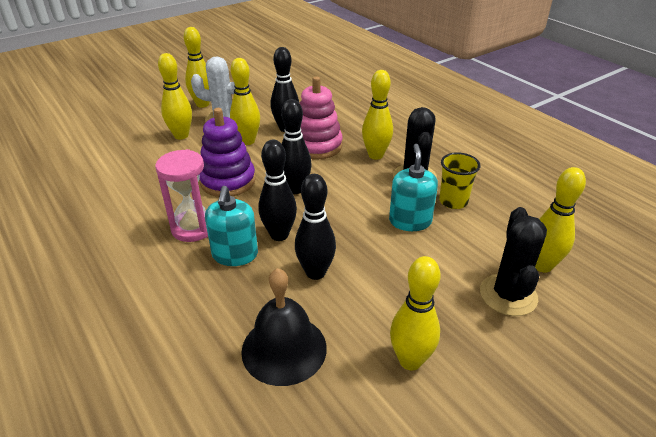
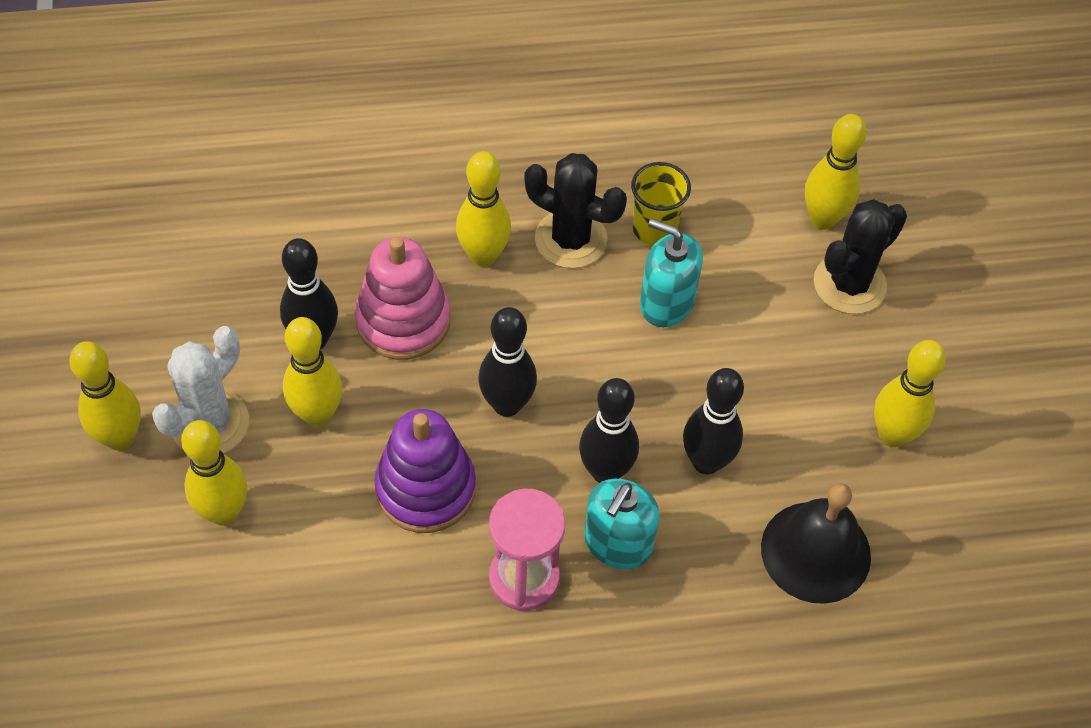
camera: 65 degrees left, 20 degrees up
(235, 255) = (617, 543): turquoise soap dispenser -> turquoise soap dispenser turned 90 degrees clockwise
(508, 295) = (849, 284): black cactus -> black cactus turned 75 degrees counterclockwise

